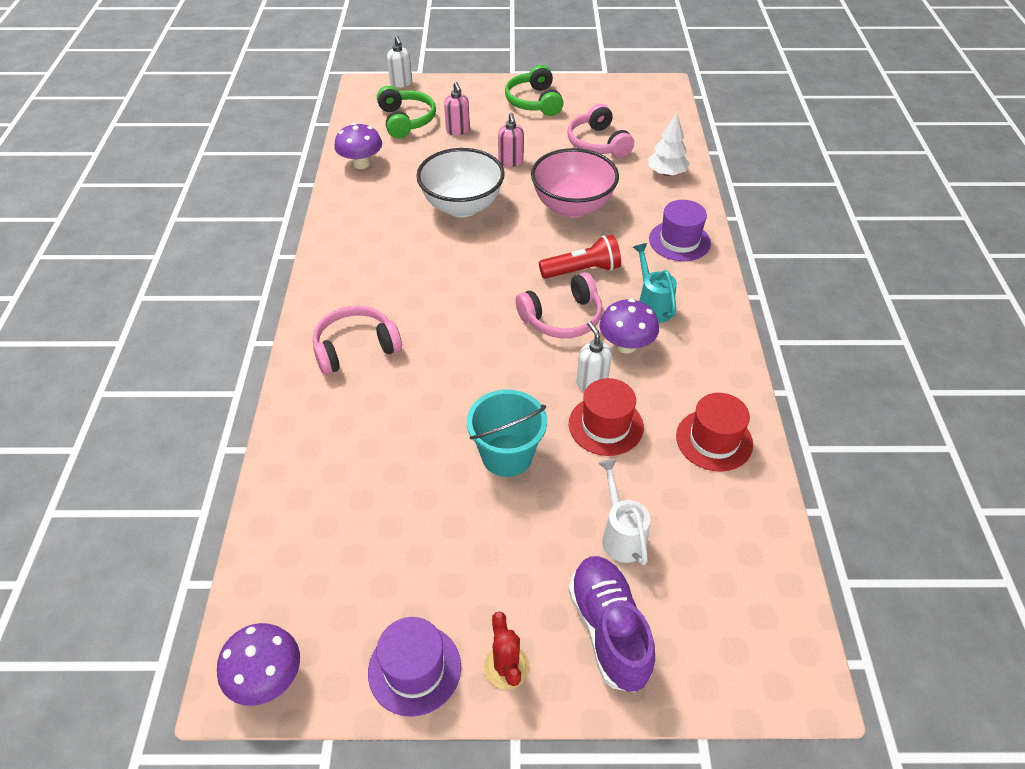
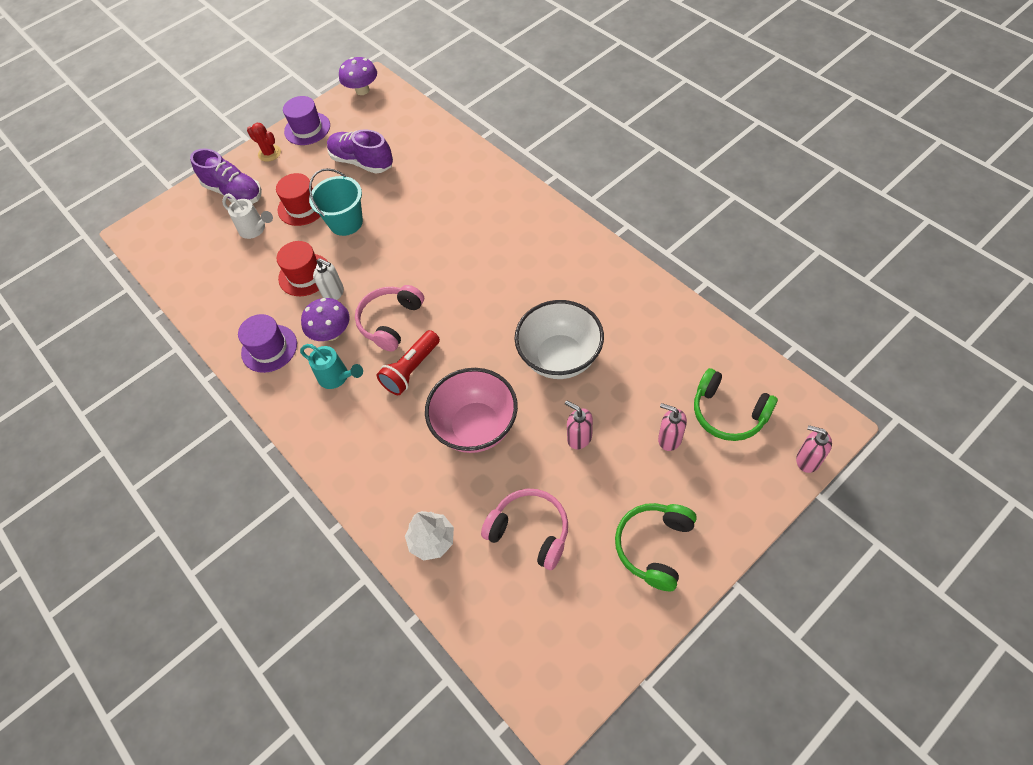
camera: 145 degrees right, 10 degrees up
(355, 348) = (494, 212): pink headphones -> none
(361, 164) = (689, 335): purple mushroom -> none
(401, 83) = (807, 460): white soap dispenser -> pink soap dispenser
(406, 531) = (362, 162): none -> purple shoe
(534, 102) = (654, 546): green headphones -> green headphones turned 105 degrees counterclockwise
(679, 241) = (360, 458): purple hat -> purple hat (269, 348)
(714, 440) = (234, 311): red hat -> red hat (302, 207)

